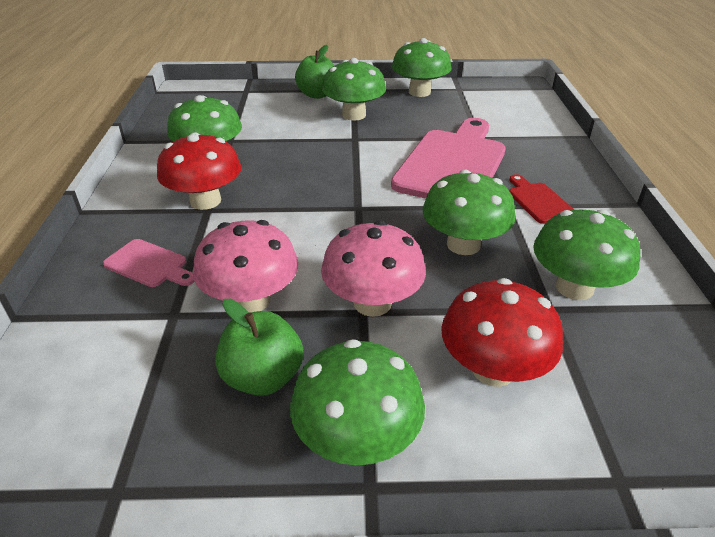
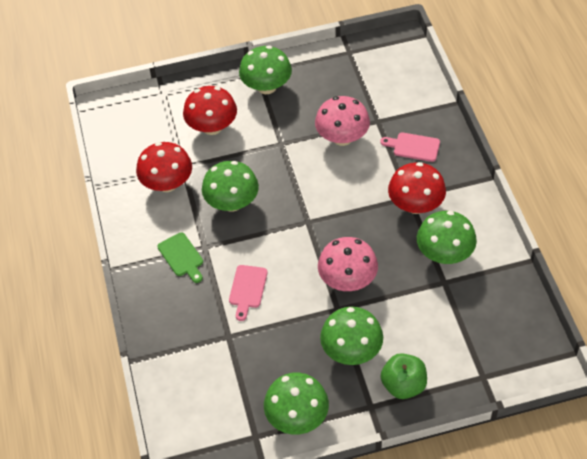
camera: 170 degrees right, 15 degrees up
(263, 377) = (316, 101): green apple -> none
(372, 303) = (277, 149): pink mushroom -> pink mushroom (347, 280)
(453, 164) = (247, 289): pink cutting board -> pink cutting board, size x0.45
(538, 201) = (181, 256): red cutting board -> green cutting board
(574, 287) = (167, 183): green mushroom -> red mushroom

